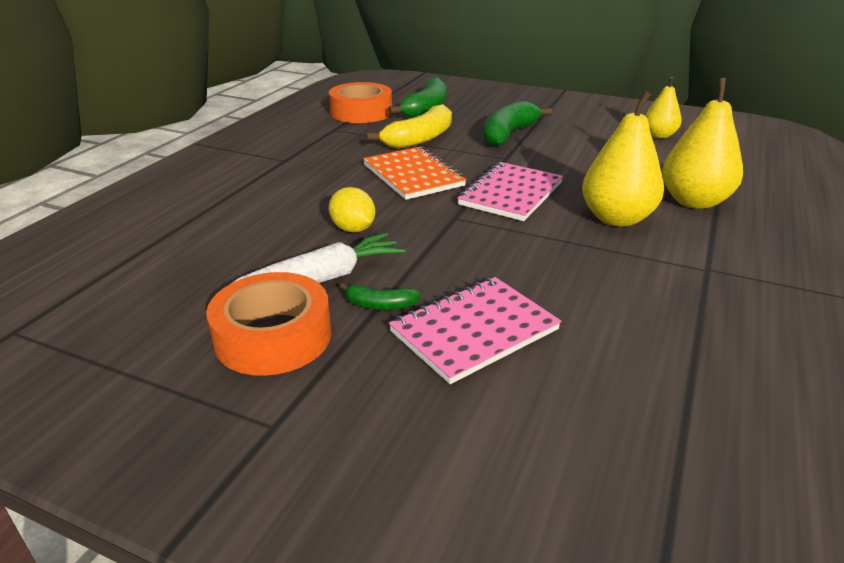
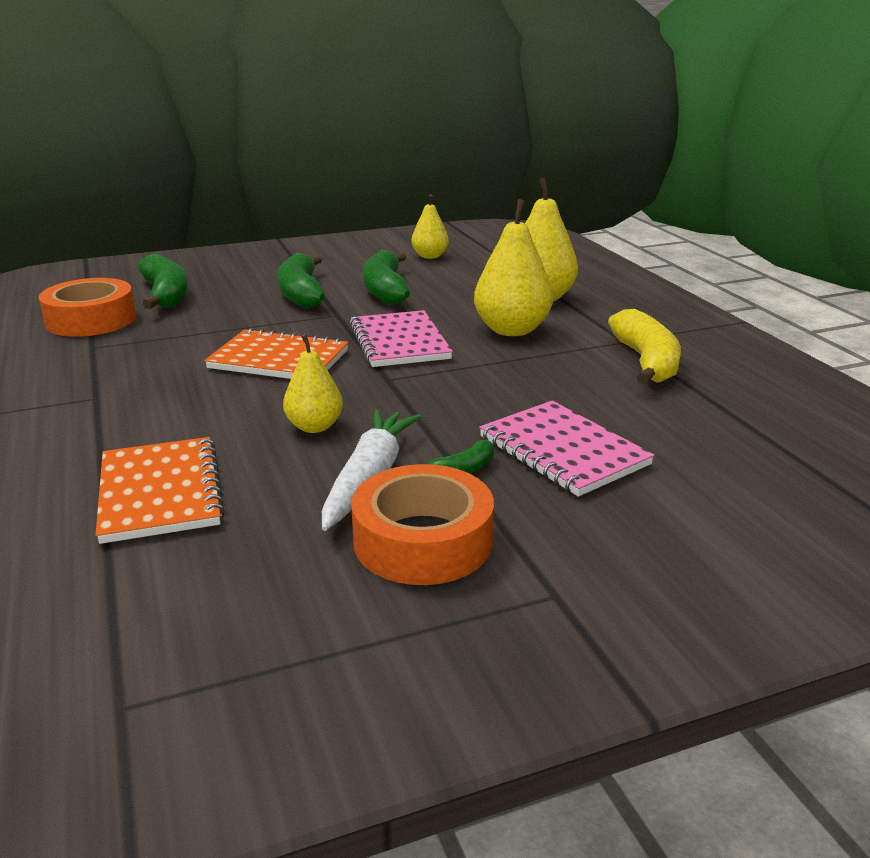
camera: 45 degrees left, 5 degrees down
(216, 229) = (160, 492): none -> orange notebook
(353, 229) = (314, 426): yellow lemon -> yellow pear
(420, 139) = (218, 325): yellow banana -> yellow banana (646, 362)
(474, 331) = (563, 451): pink notebook -> pink notebook turned 45 degrees counterclockwise
(573, 151) = (385, 290): none -> green banana

